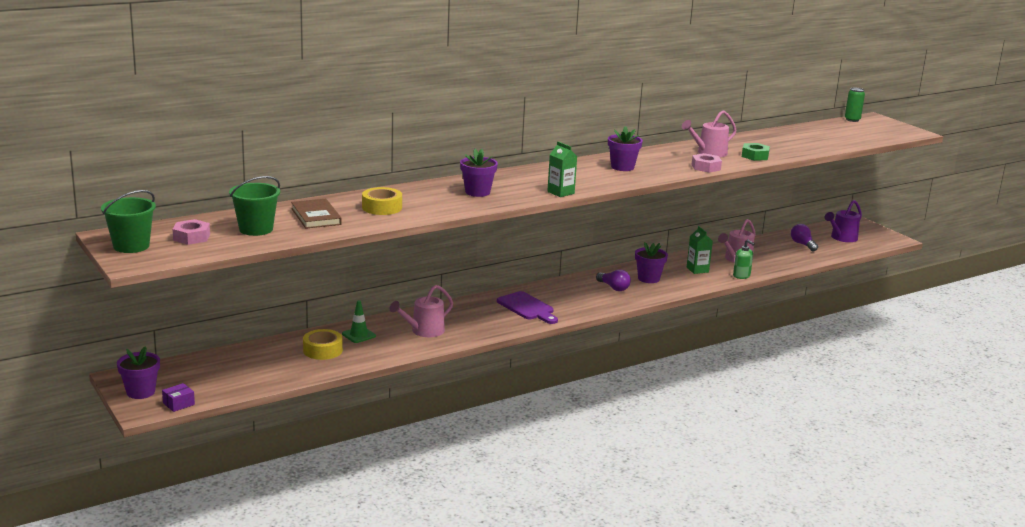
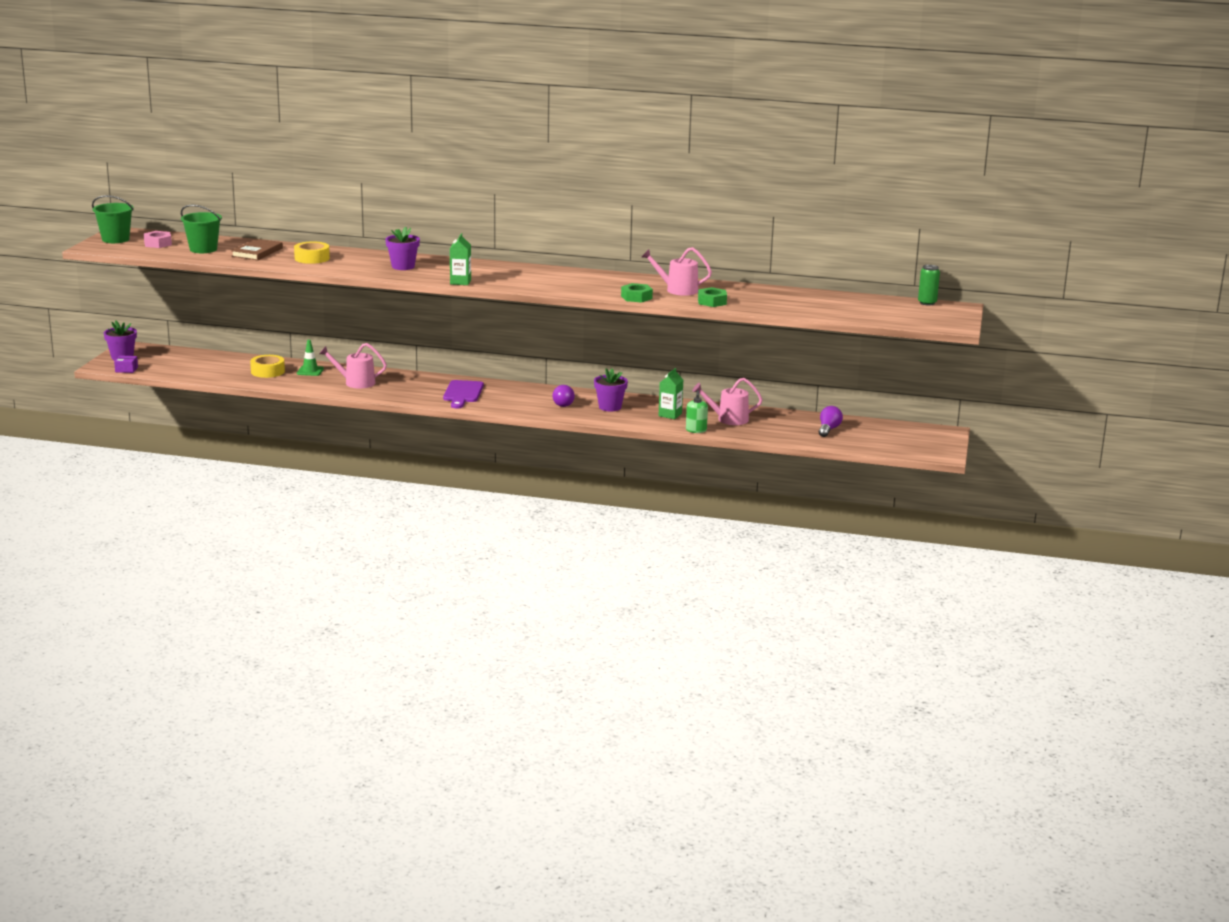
camera: 45 degrees right, 0 degrees up
(622, 167) = (566, 280): purple flower pot -> none
(706, 167) = (636, 297): pink nut -> green nut
(842, 238) = (886, 437): purple watering can -> none

